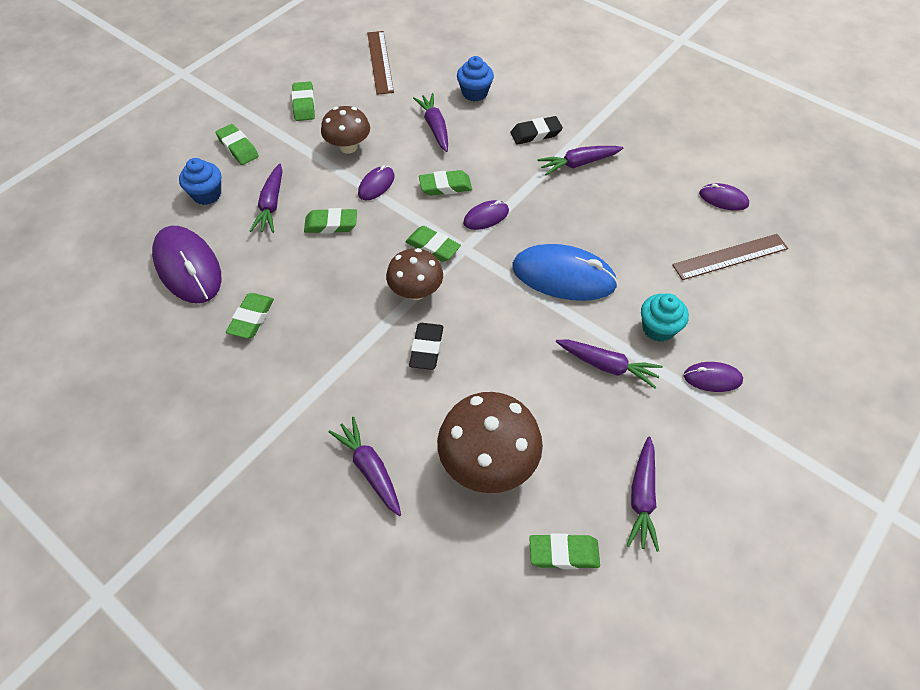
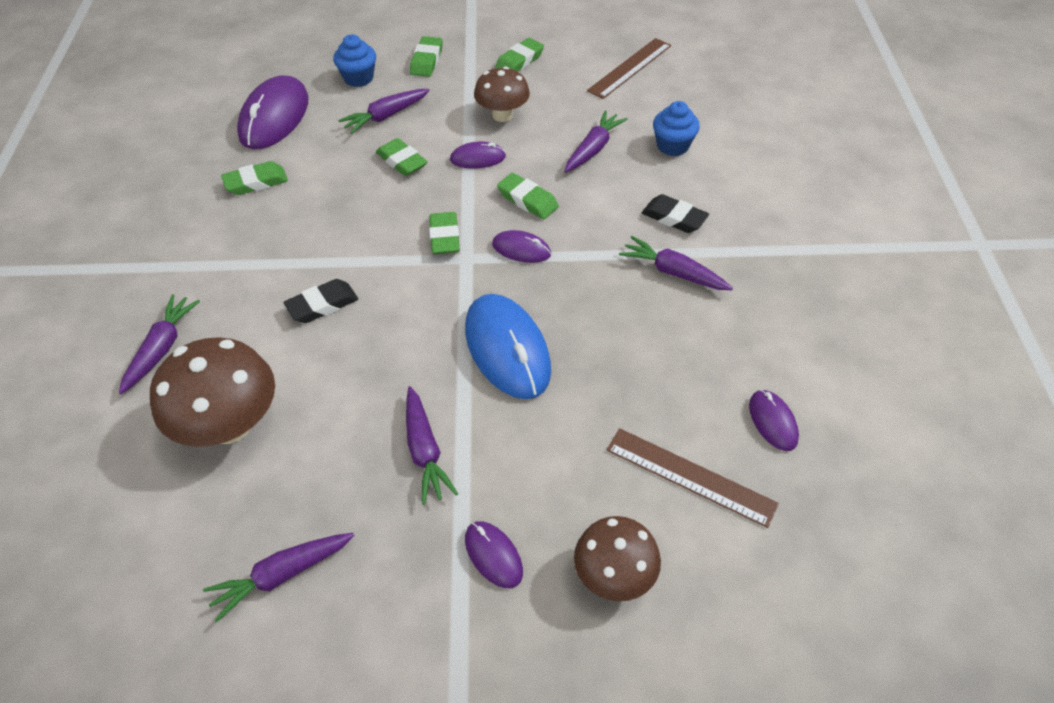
camera: 50 degrees right, 5 degrees down
(416, 291) = (381, 258): brown mushroom -> brown mushroom (614, 575)
(563, 553) = (169, 545): green eraser -> none
(658, 328) = (516, 467): turquoise cupcake -> none

